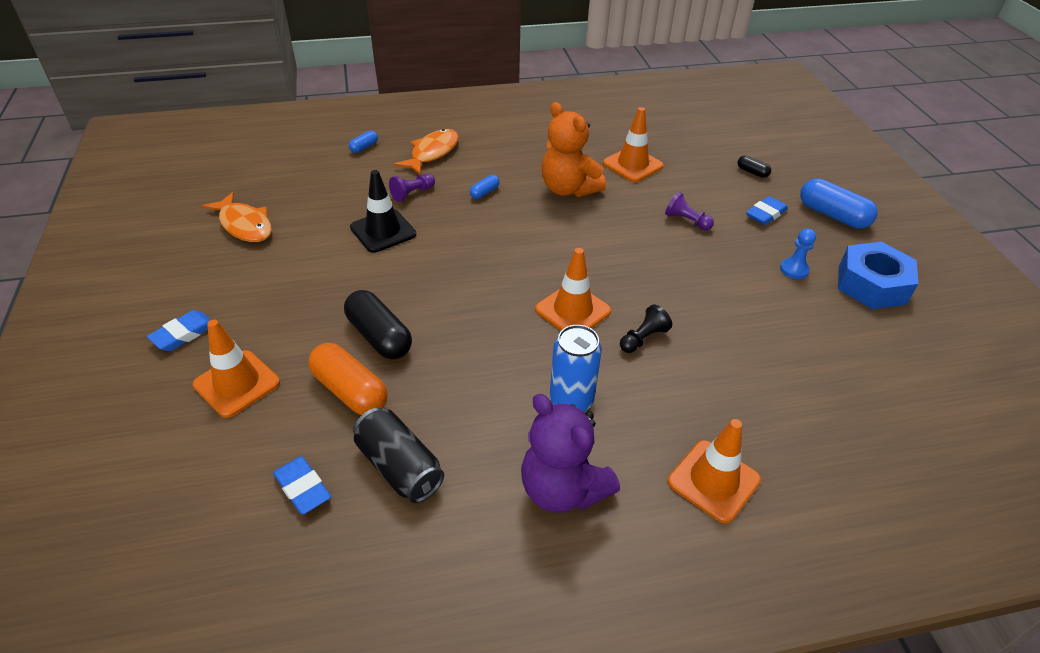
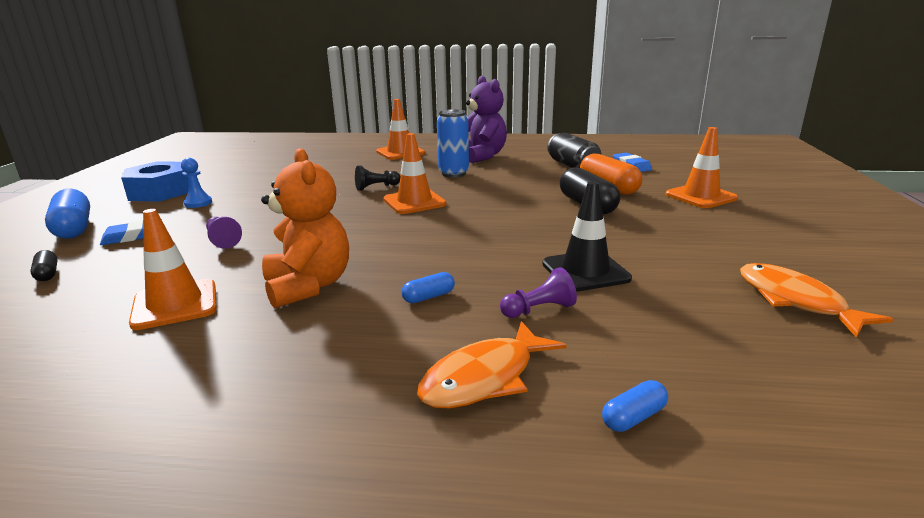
camera: 160 degrees left, 20 degrees down
(183, 334) = (776, 221): blue eraser -> none

